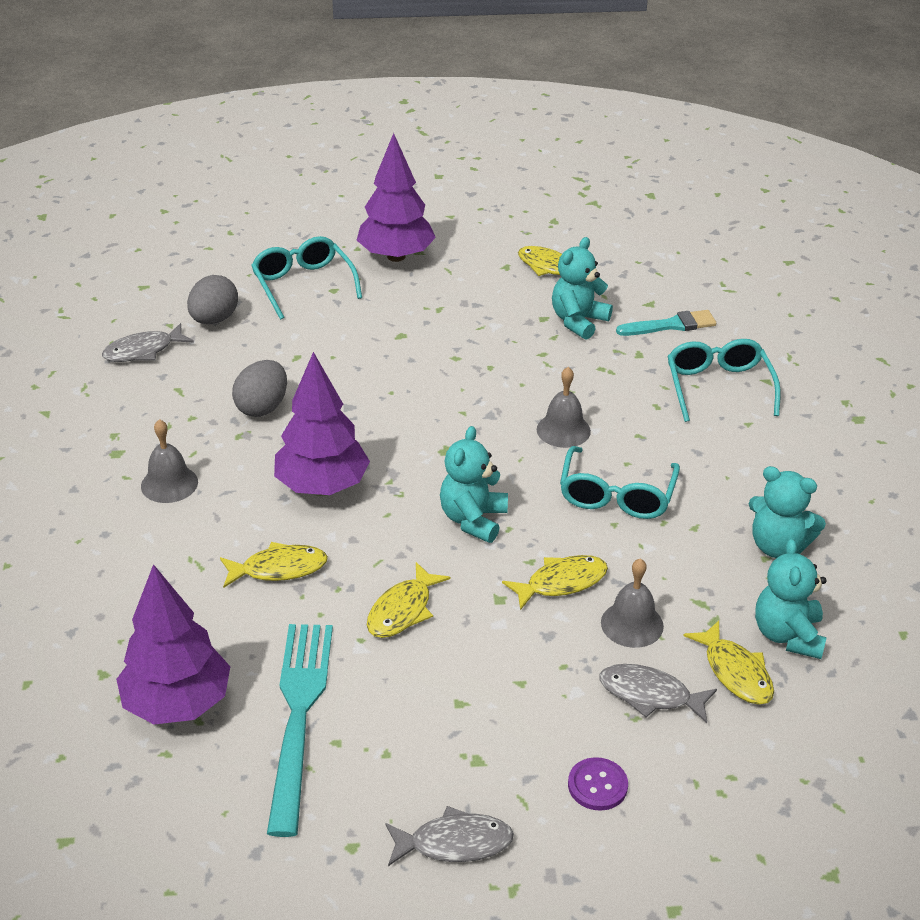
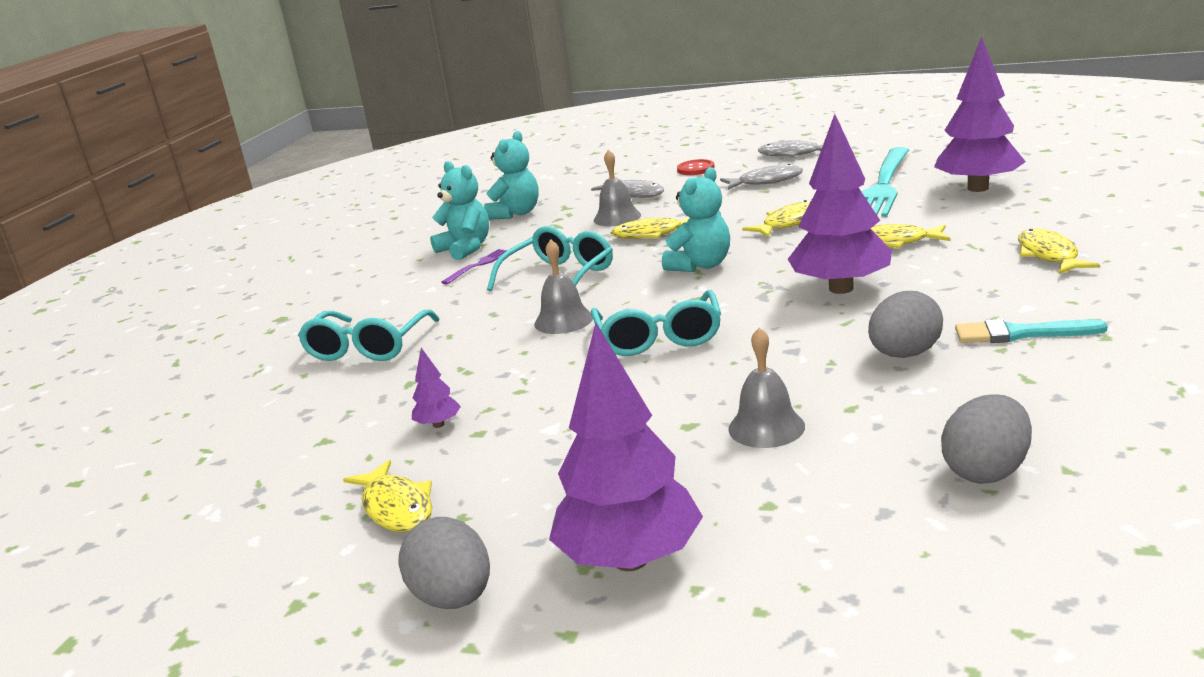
camera: 155 degrees left, 15 degrees down
(143, 351) = (1102, 431): grey fish -> grey fish (766, 181)
(169, 484) = (1016, 294): grey bell -> grey bell (766, 427)
(303, 285) = (820, 519): turquoise glasses -> turquoise glasses (659, 337)
(475, 232) = (453, 598): none -> grey egg
(578, 321) = (438, 425): turquoise teddy bear -> purple tree
(597, 785) = (695, 169): purple button -> red button
(671, 325) = (334, 411): turquoise brush -> turquoise brush (1020, 334)
(729, 512) = (478, 265): none -> purple fork
(735, 672) = (569, 201): yellow fish -> yellow fish (1049, 255)

